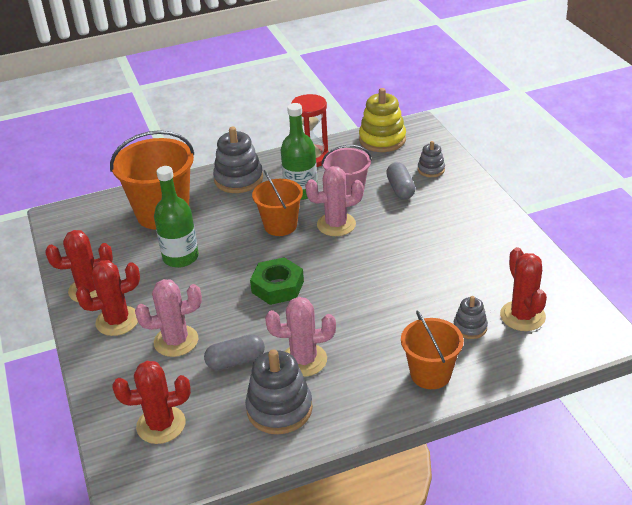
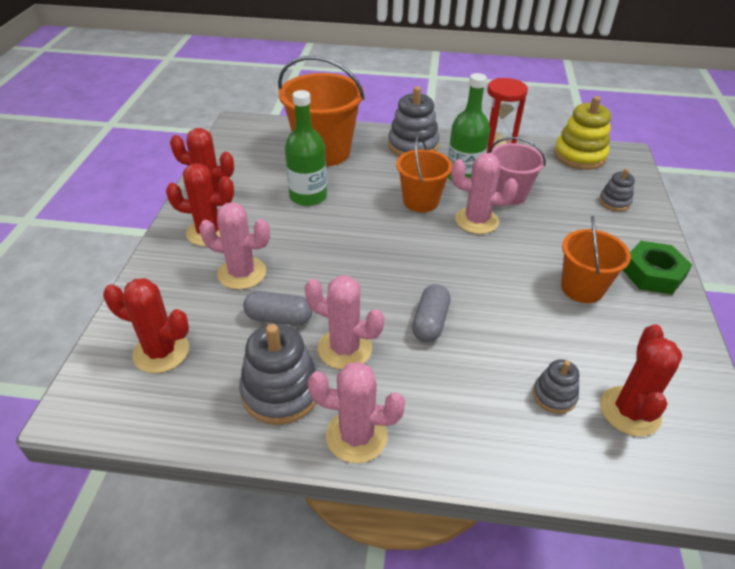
camera: 25 degrees right, 5 degrees up
(277, 287) = (375, 259): green nut -> green nut (652, 274)
(356, 412) = (356, 436): none -> pink cactus
(400, 189) = (568, 209): grey capsule -> grey capsule (430, 322)
(430, 374) = (471, 432): orange bucket -> orange bucket (582, 288)

